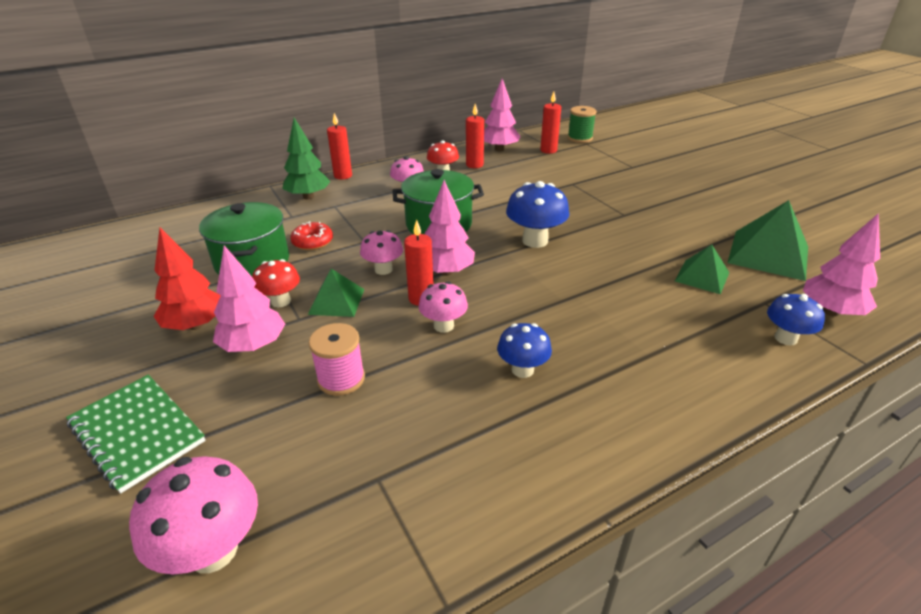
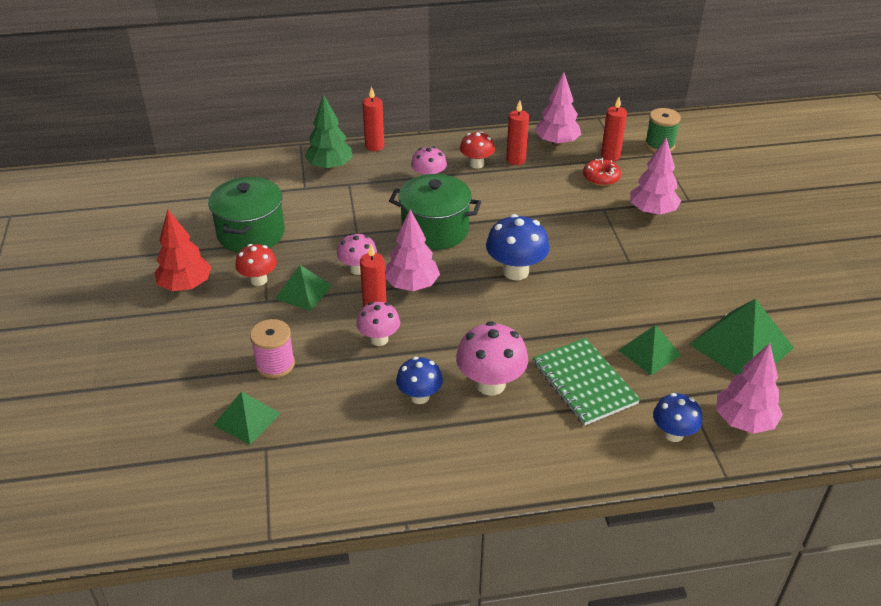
camera: 20 degrees right, 5 degrees up
(137, 432) = (119, 366): green notebook -> green notebook (584, 383)
(213, 550) = (143, 461): pink mushroom -> pink mushroom (490, 384)
(254, 345) = (222, 317): pink tree -> pink tree (652, 211)
(313, 242) = (311, 223): red donut -> red donut (601, 177)
(336, 450) = (247, 419): none -> green pyramid

